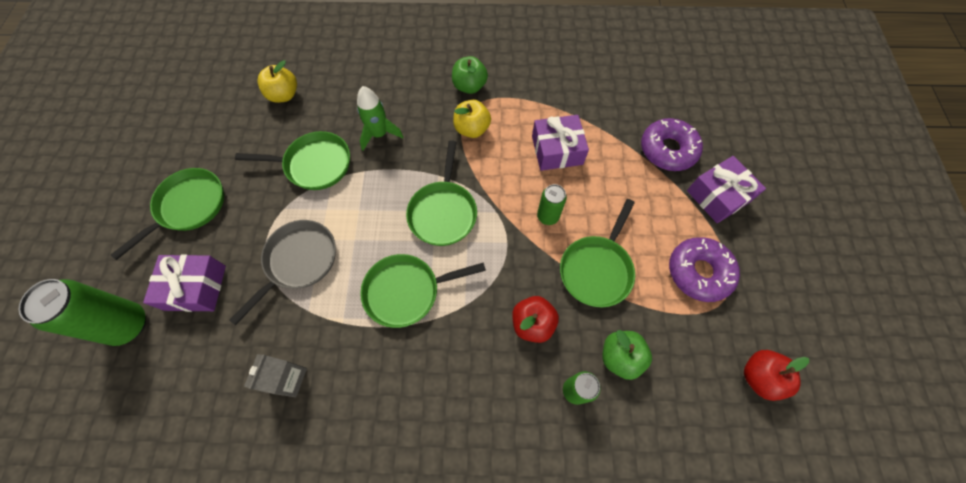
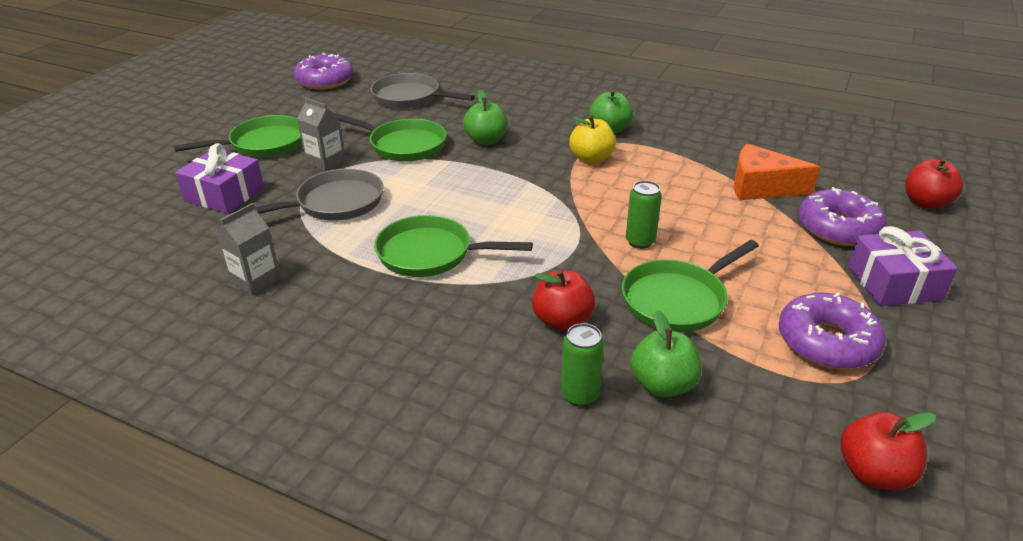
camera: 25 degrees right, 30 degrees down
(128, 325) = (145, 201): green can -> none
(190, 95) = (325, 81): none -> purple donut
(259, 211) = (325, 161): none -> grey carton
(284, 95) = (410, 97): yellow apple -> grey pan
(379, 134) = (486, 140): green rocket -> green apple
(443, 212) = (516, 208): green pan -> none
(557, 150) = (685, 195): purple gift -> none
(604, 121) = (761, 187): none -> orange cheese
(711, 100) = (926, 203): none -> red apple

